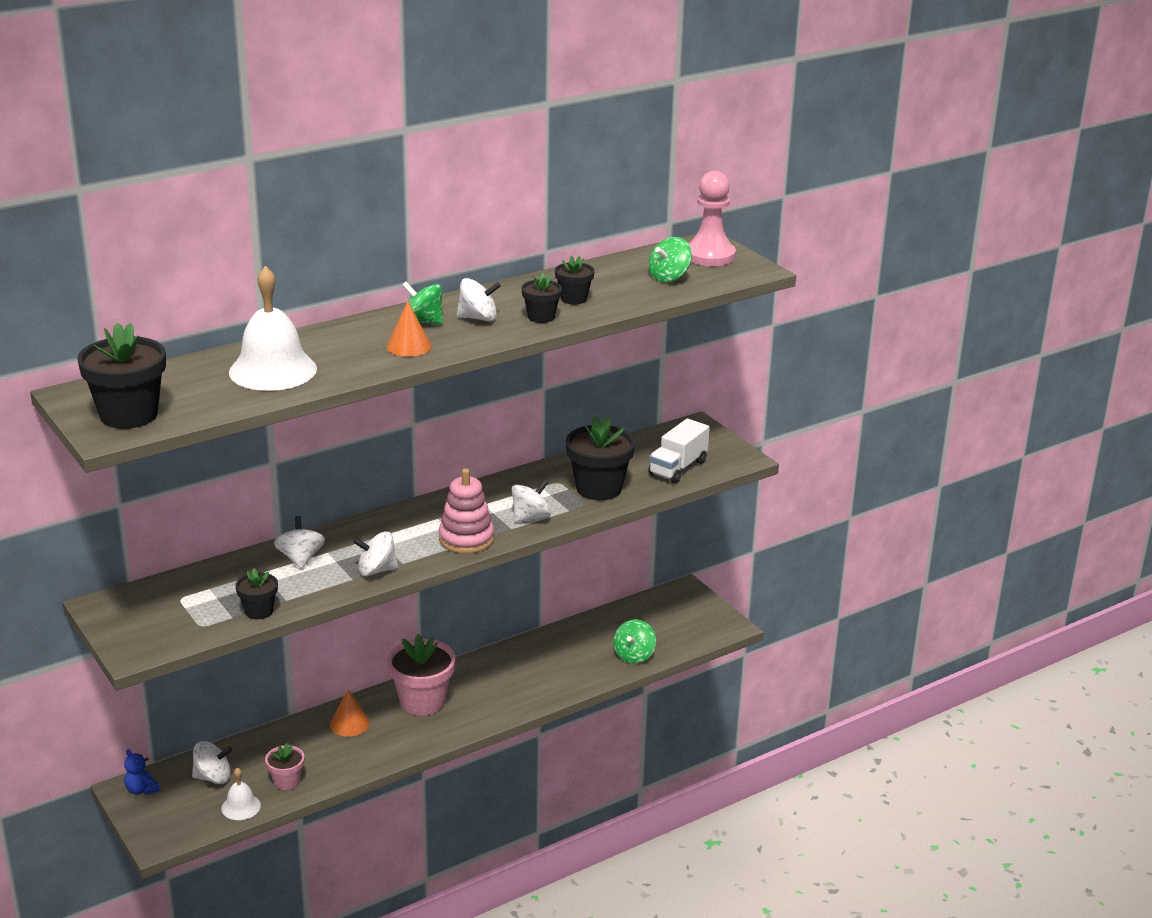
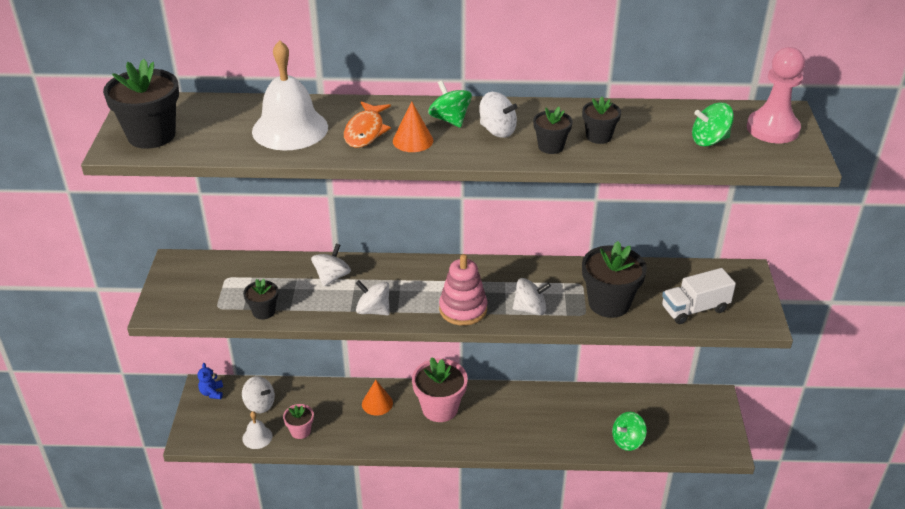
camera: 35 degrees right, 10 degrees up
(353, 352) = (365, 131): none -> orange fish

